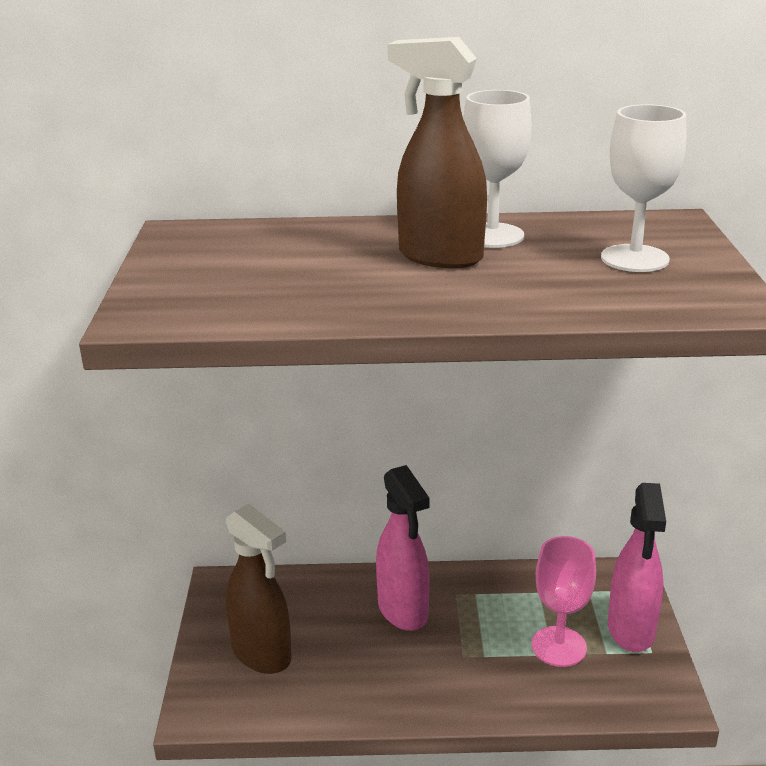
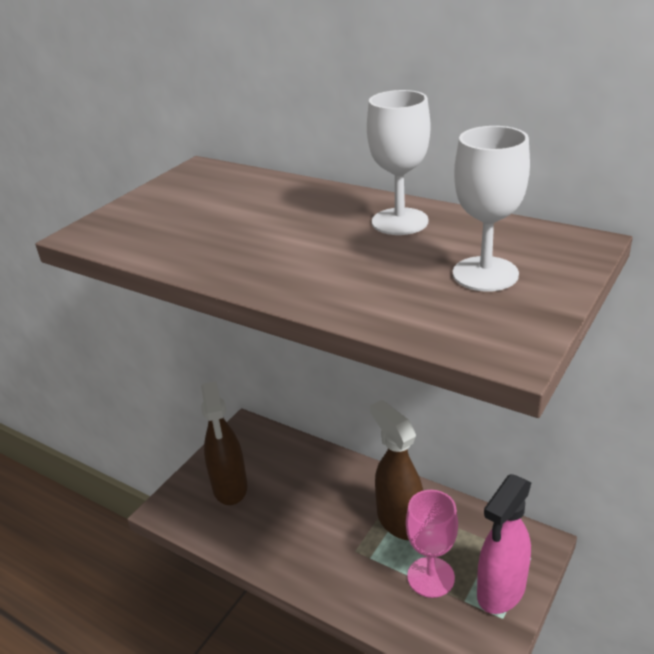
camera: 35 degrees right, 5 degrees up
(403, 611) = (342, 497): pink spray bottle -> none
(439, 257) = (332, 232): brown spray bottle -> brown spray bottle (399, 521)

